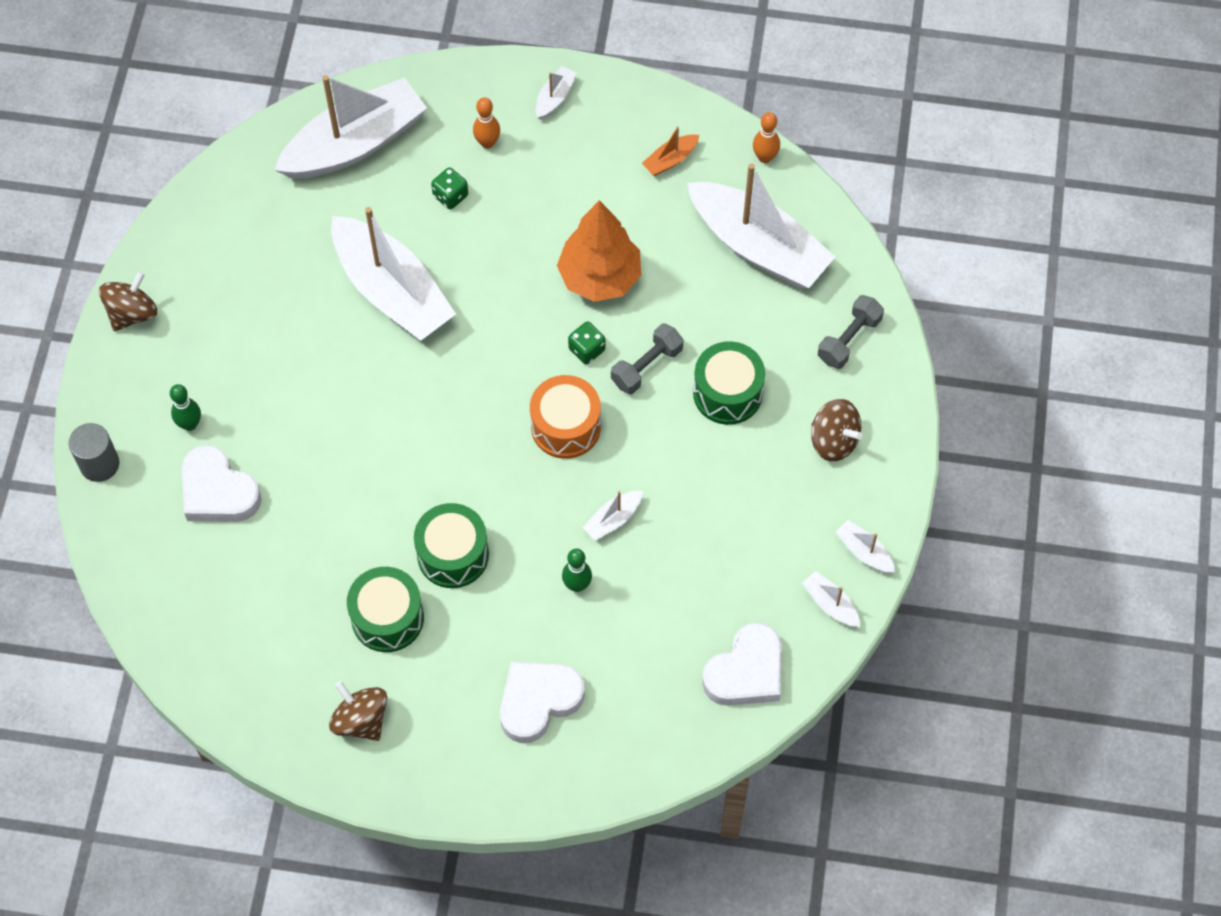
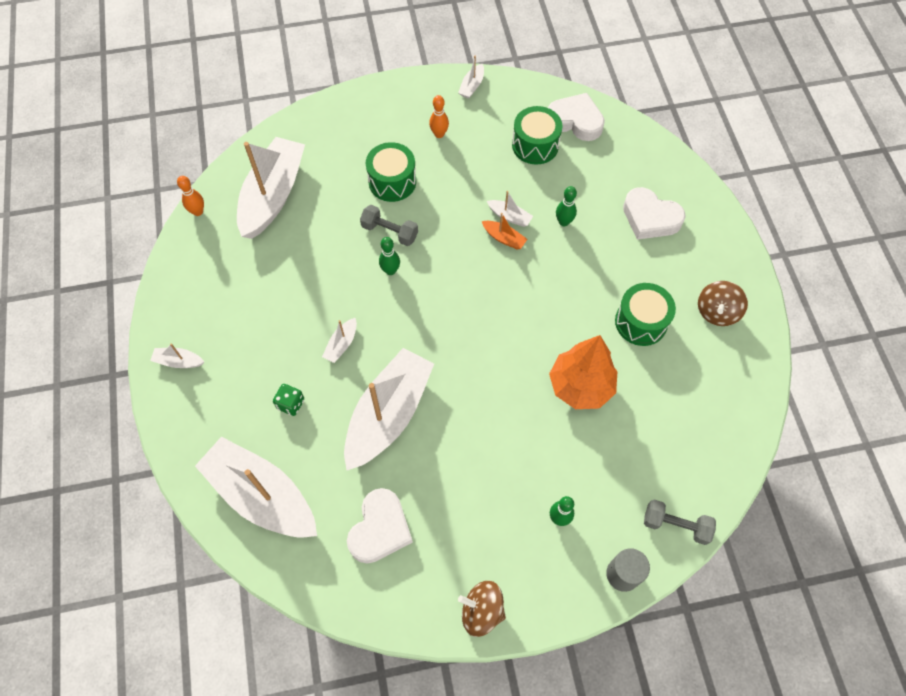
camera: 110 degrees left, 0 degrees up
(218, 491) = (603, 472): white heart -> white heart (380, 529)
(453, 555) = (577, 299): green drum -> green drum (535, 145)
(487, 143) = (234, 395): orange bowling pin -> orange bowling pin (439, 134)
(565, 427) = (454, 264): orange drum -> none
(587, 350) = (390, 271): green dice -> green bowling pin
(599, 277) = (329, 281): orange tree -> orange tree (580, 386)
(670, 160) = (216, 268): orange boat -> orange boat (504, 238)
(830, 604) = (513, 93): white boat -> white boat (341, 344)
(833, 441) = (404, 119): brown spinning top -> none
(849, 339) = (328, 129): grey dumbbell -> grey dumbbell (676, 525)

